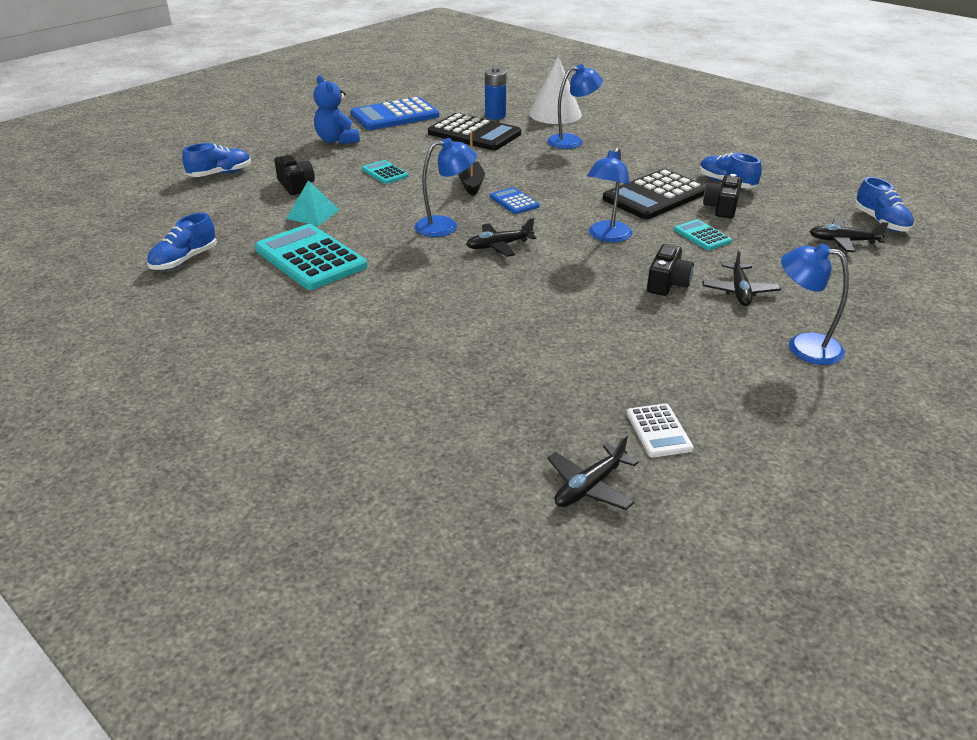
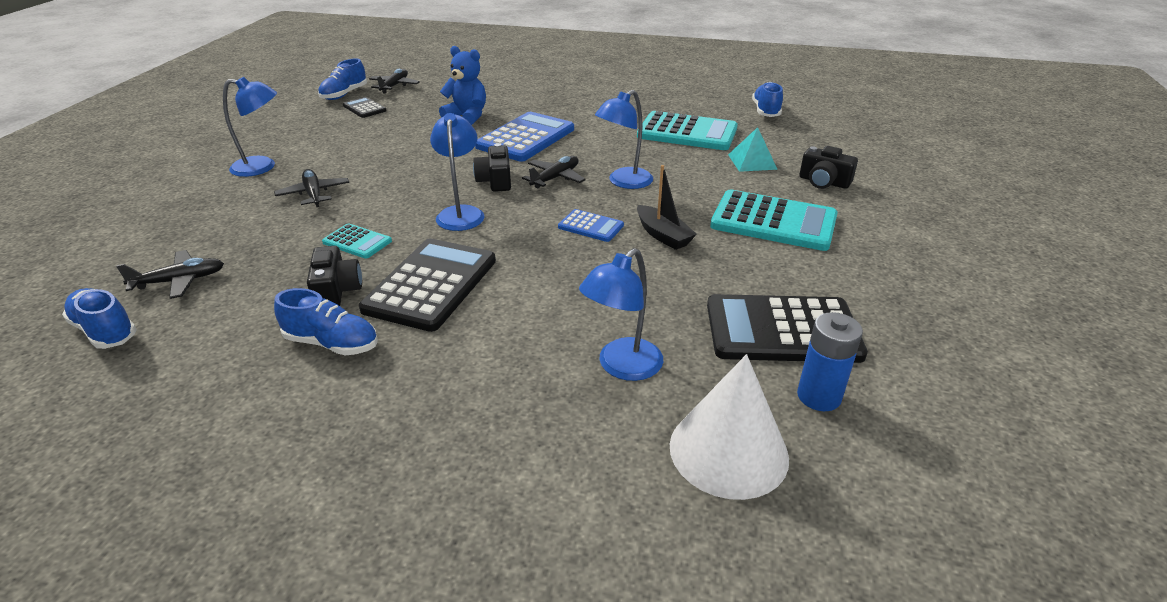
camera: 150 degrees right, 0 degrees up
(220, 174) = (913, 173): blue shoe -> blue shoe (344, 94)
(337, 140) = (915, 252): blue teddy bear -> blue teddy bear (467, 116)
(385, 173) = (773, 221): turquoise calculator -> turquoise calculator, size x2.01
(395, 115) = (955, 332): blue calculator -> blue calculator (526, 138)
(658, 431) = (364, 108): white calculator -> black calculator
(667, 283) = (382, 185): black camera -> black camera (495, 181)

